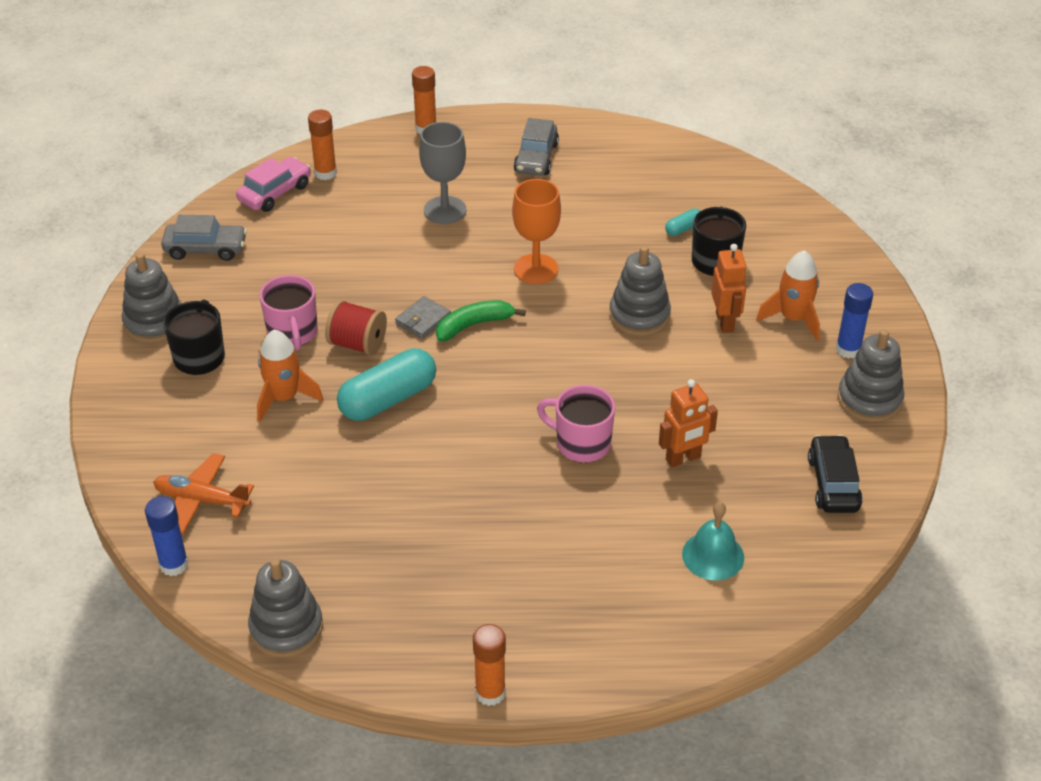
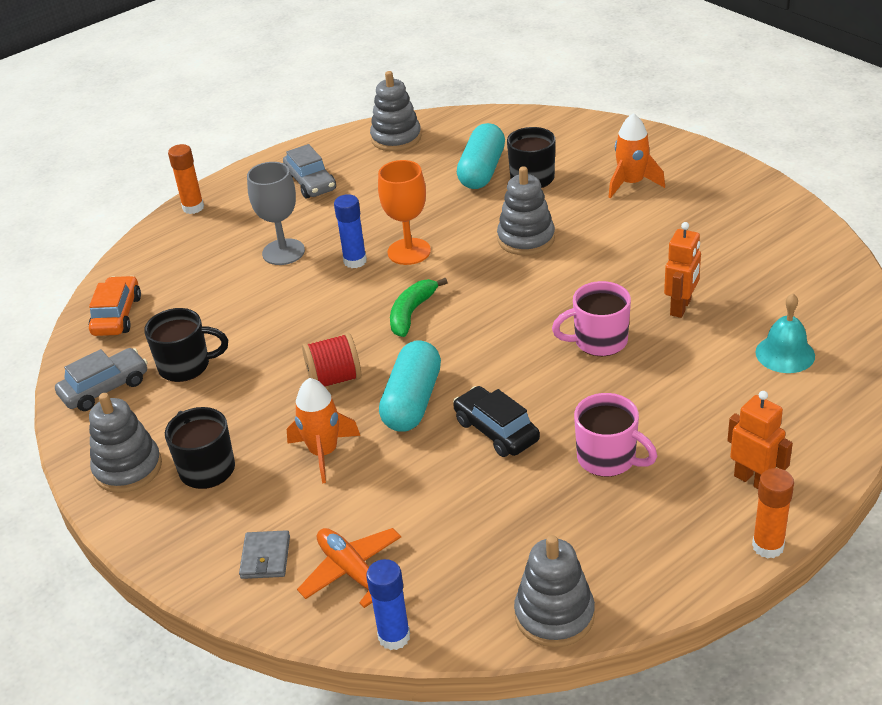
camera: 35 degrees left, 5 degrees down
(202, 500) = (352, 572): orange plane -> orange plane turned 75 degrees clockwise
(274, 266) = (186, 366): none -> black mug
(275, 193) = (117, 315): pink car -> orange car
(293, 333) = (268, 403): pink mug -> pink mug (608, 458)
(325, 173) = (145, 279): orange glue stick -> none
(423, 320) = (366, 332): grey wallet -> grey wallet (265, 557)
(683, 229) = (482, 171): turquoise capsule -> turquoise capsule, size x2.23
(725, 322) = (590, 210): orange robot -> orange robot (753, 480)
(833, 483) = (794, 263): black car -> black car (496, 431)
(848, 349) = (691, 182): blue glue stick -> blue glue stick (355, 261)
(869, 399) = (746, 202): grey stacking toy -> grey stacking toy (396, 138)

